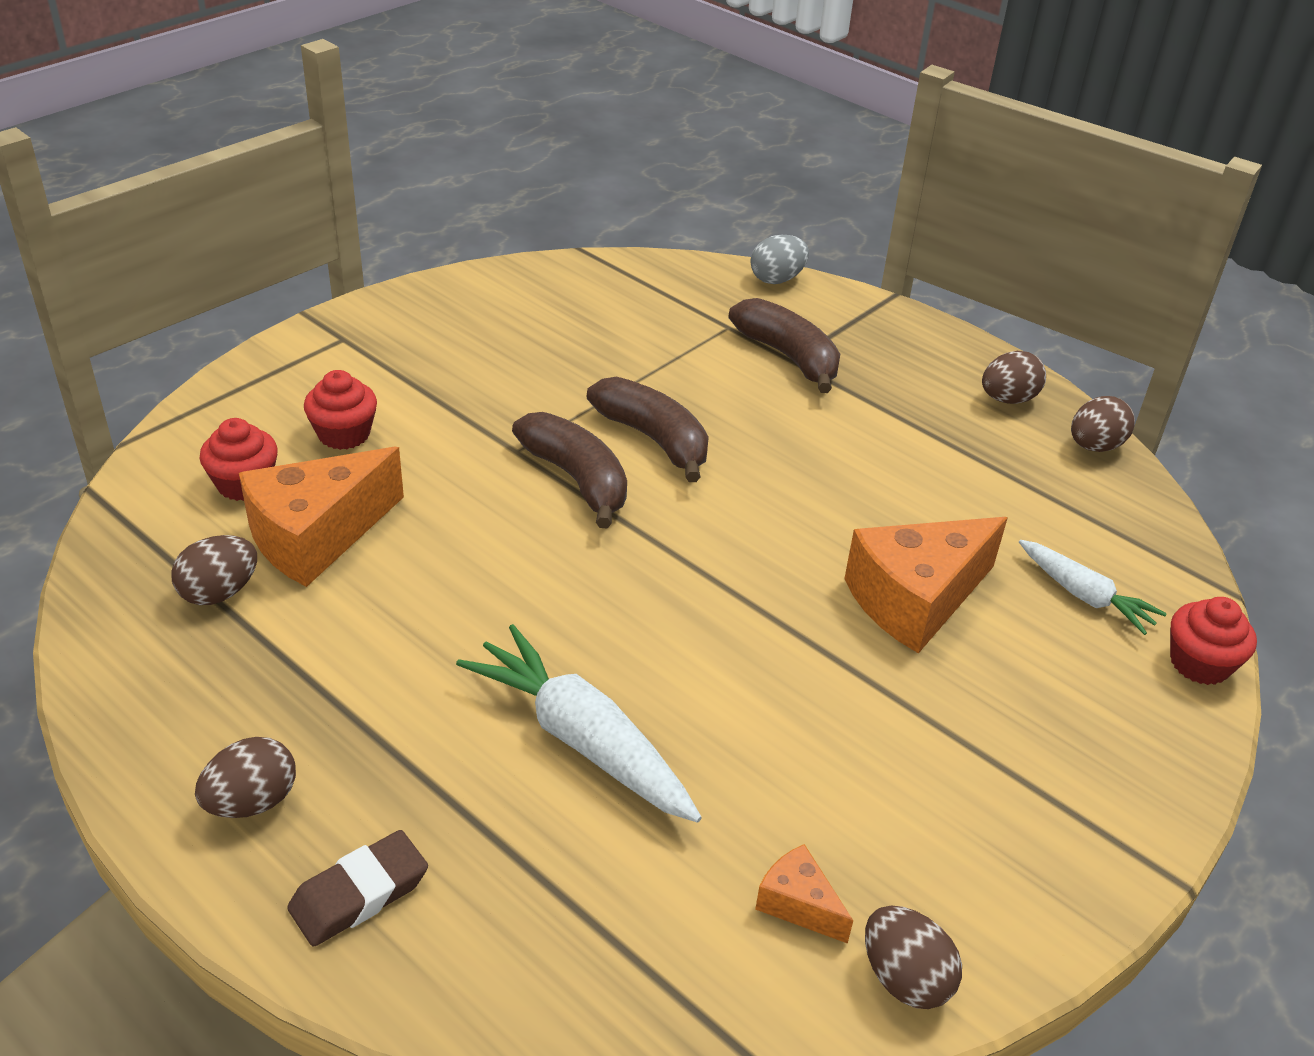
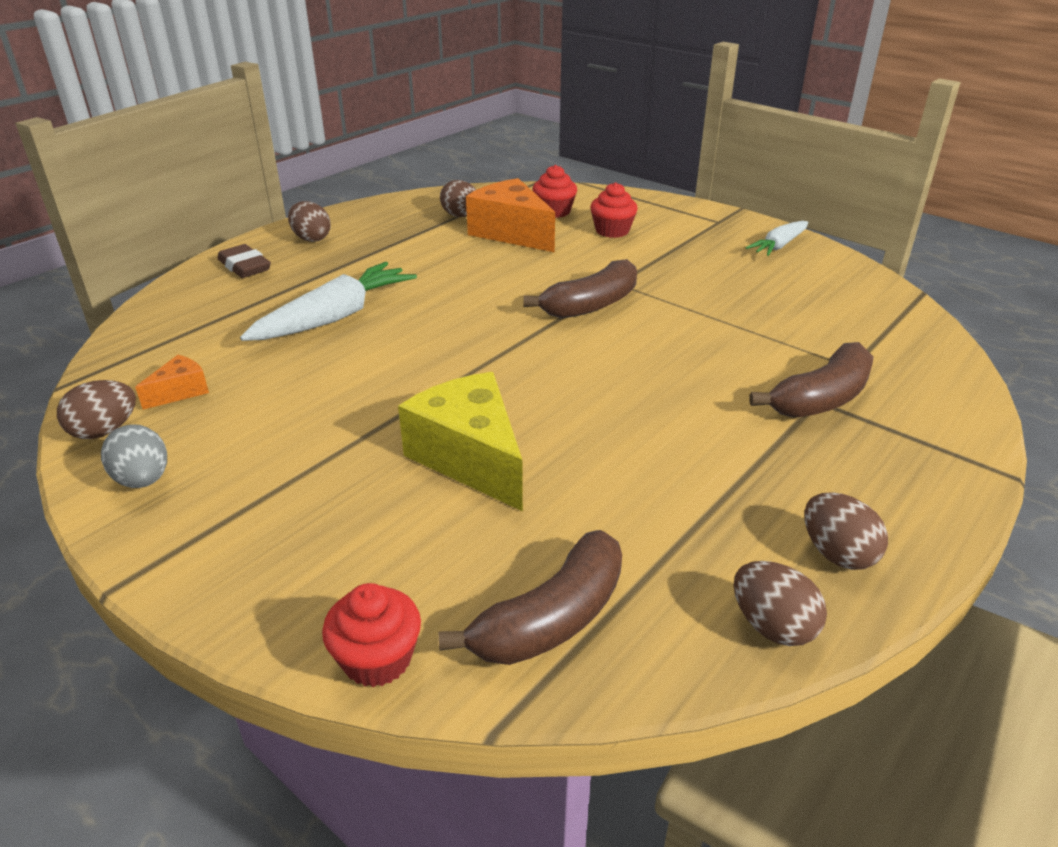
camera: 90 degrees right, 5 degrees down
(654, 439) = (653, 333): brown banana -> brown banana (551, 619)
(777, 279) = (968, 394): grey egg -> grey egg (143, 480)
(915, 599) = (470, 458): orange cheese -> yellow cheese
(1084, 595) = (484, 575): white carrot -> white carrot (778, 246)

